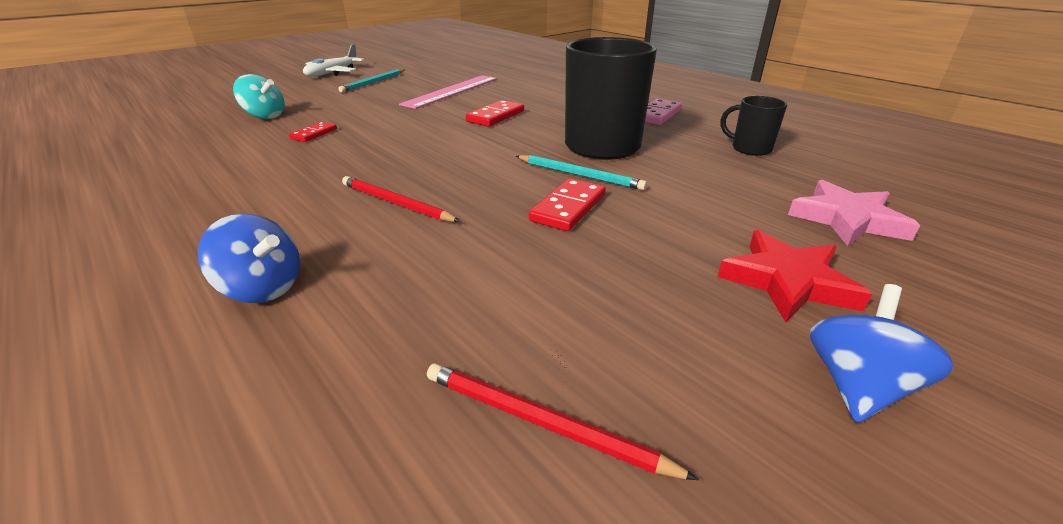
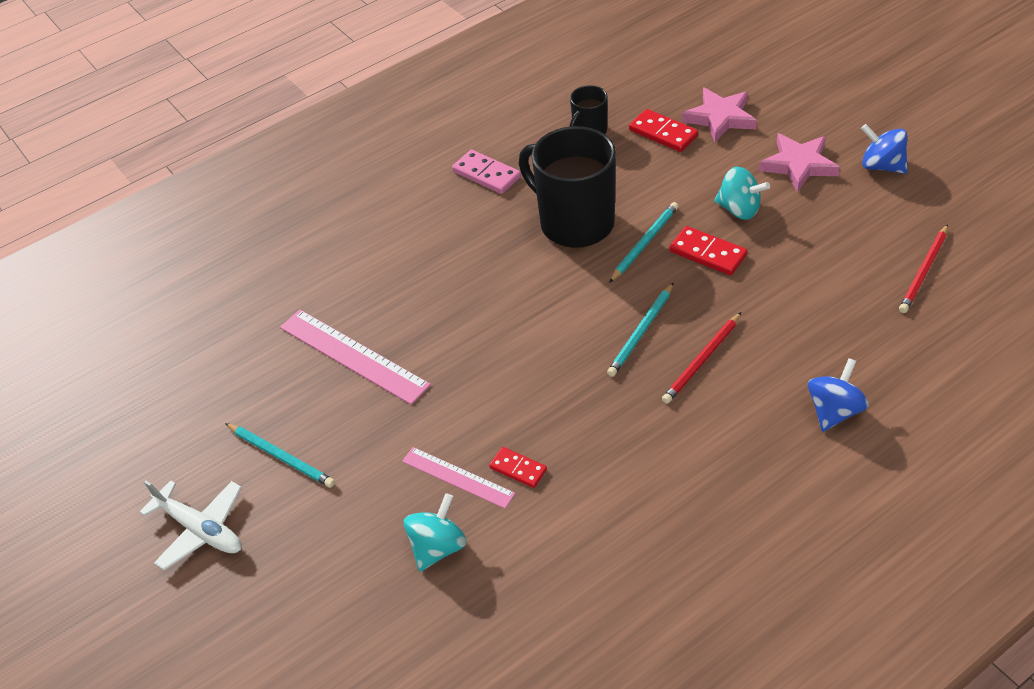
camera: 80 degrees left, 15 degrees up
(321, 118) = (458, 477): none -> pink ruler
(447, 174) = (641, 332): none -> turquoise pencil
(495, 116) = (472, 305): red domino -> red domino (663, 133)
(657, 229) = (739, 209): none -> turquoise spinning top
(787, 281) = (799, 165): red star -> pink star

